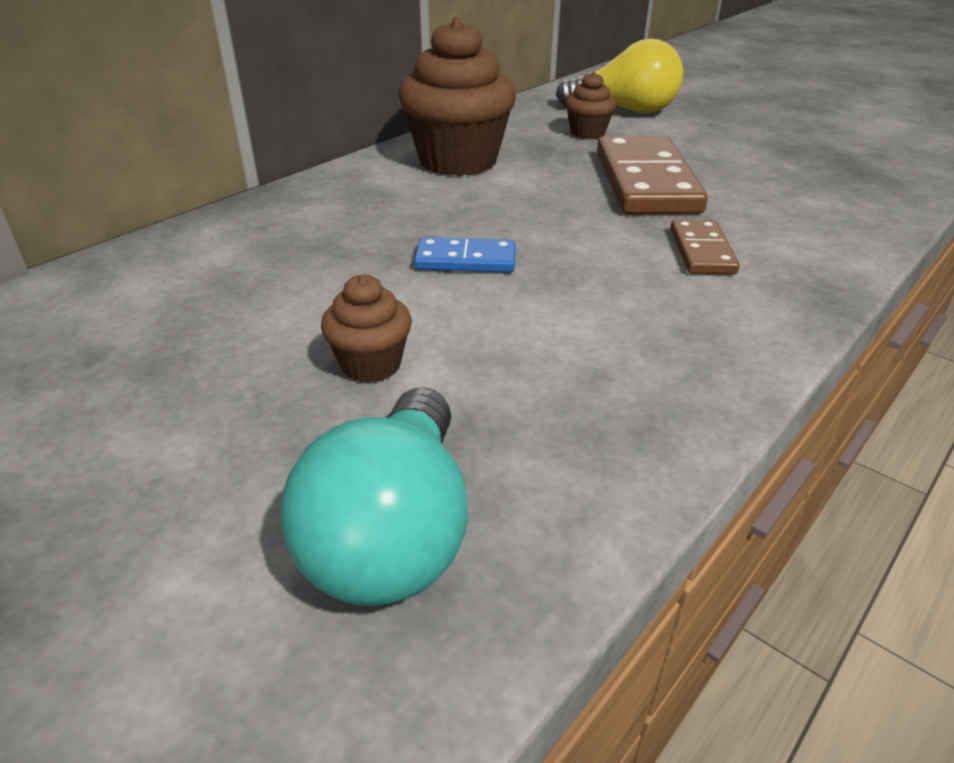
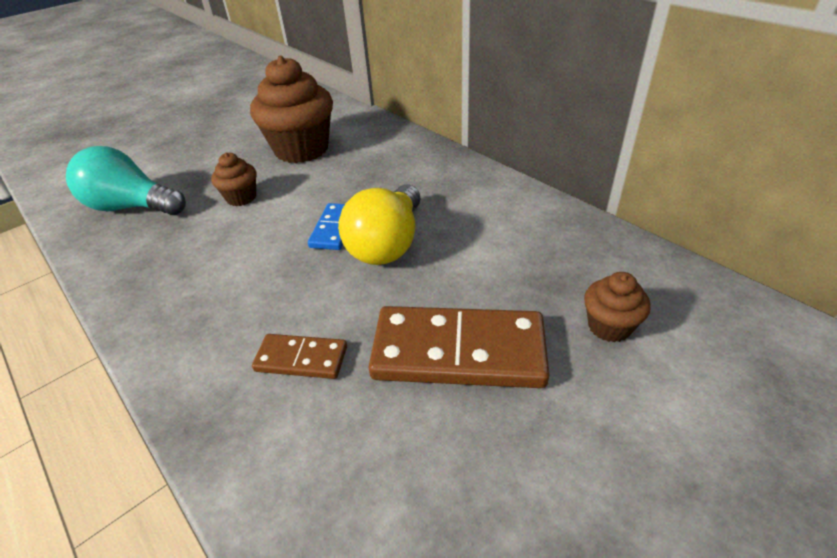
camera: 100 degrees right, 5 degrees up
(458, 161) = (513, 229): brown cupcake -> brown cupcake (301, 149)
(625, 110) = (719, 381): yellow light bulb -> yellow light bulb (387, 244)

